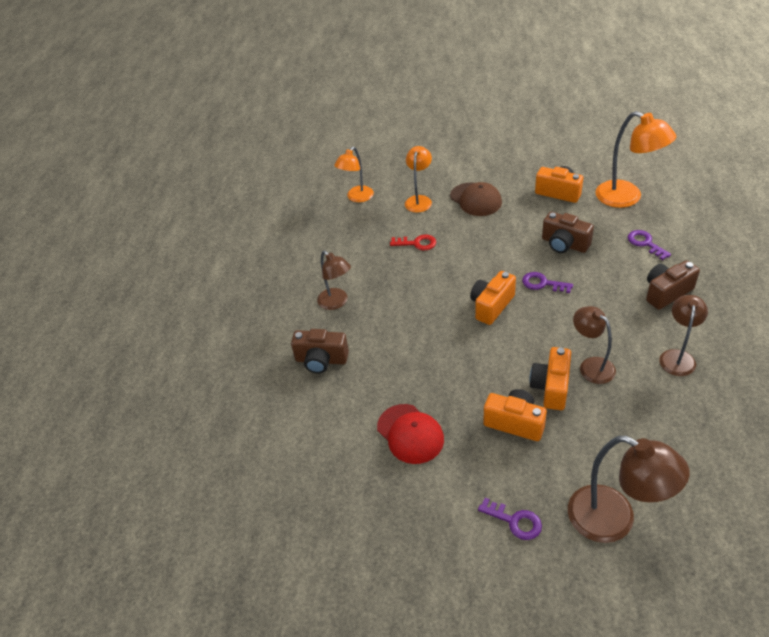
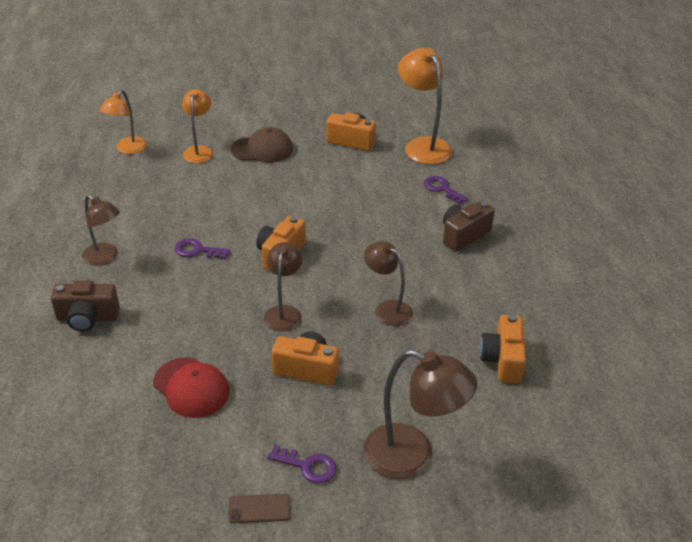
camera: 15 degrees left, 5 degrees down
(417, 243) = (197, 194): red key -> none
(470, 560) = (259, 509): none -> brown phone
(476, 199) = (262, 149): brown cap -> brown cap turned 45 degrees counterclockwise
(542, 283) = (335, 231): purple key -> purple key (197, 250)
(551, 387) = (345, 332): orange camera -> orange camera (502, 360)
(564, 244) = (358, 192): brown camera -> none
(627, 198) = (423, 145): orange lamp -> orange lamp turned 150 degrees counterclockwise
(677, 357) = (475, 296): brown lamp -> brown lamp (284, 312)

